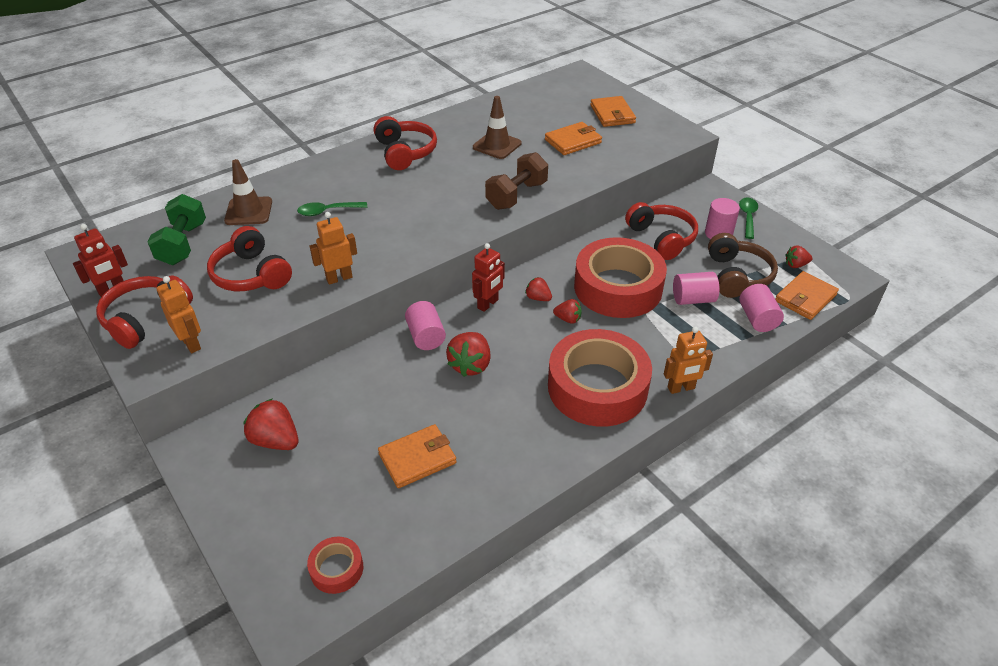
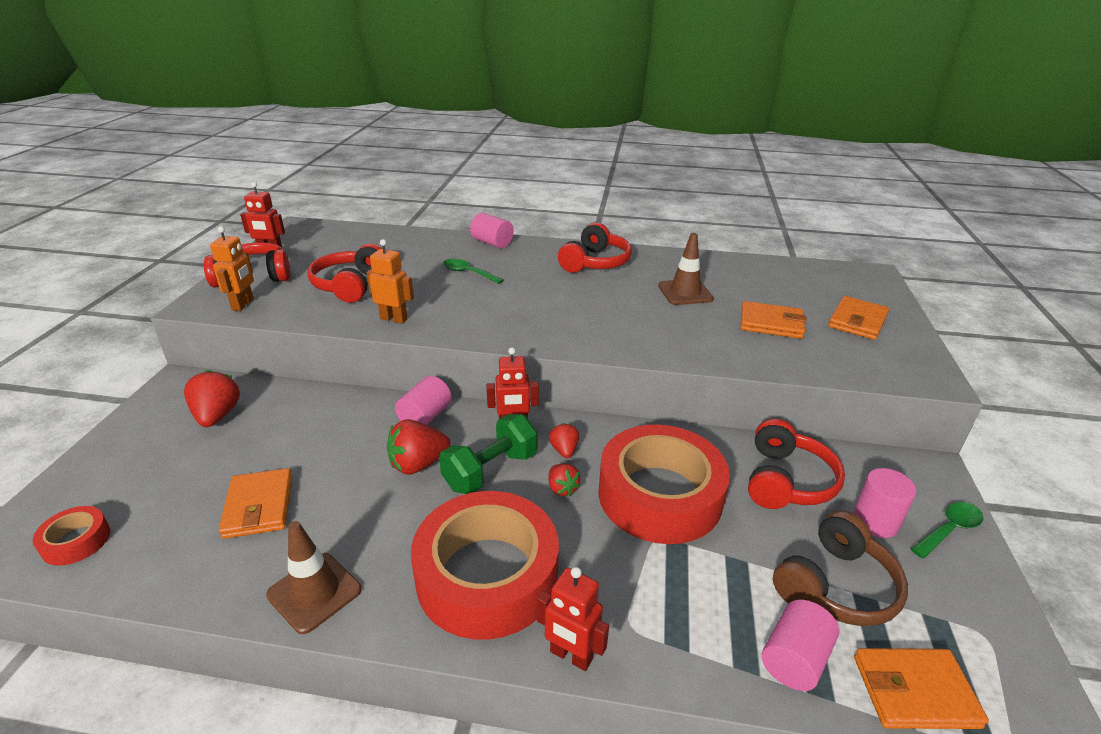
camera: 45 degrees right, 10 degrees down
(183, 244) = (351, 247): green dumbbell -> green dumbbell (491, 471)
(248, 211) = (421, 248): brown traffic cone -> brown traffic cone (314, 592)
(417, 458) = (259, 506): orange wallet -> orange wallet turned 60 degrees clockwise
(516, 195) = (636, 338): brown dumbbell -> none
(681, 388) = (570, 656): orange robot -> red robot
(693, 299) = (733, 569): pink cylinder -> pink cylinder (492, 243)
(795, 265) = (956, 636): red strawberry -> none

